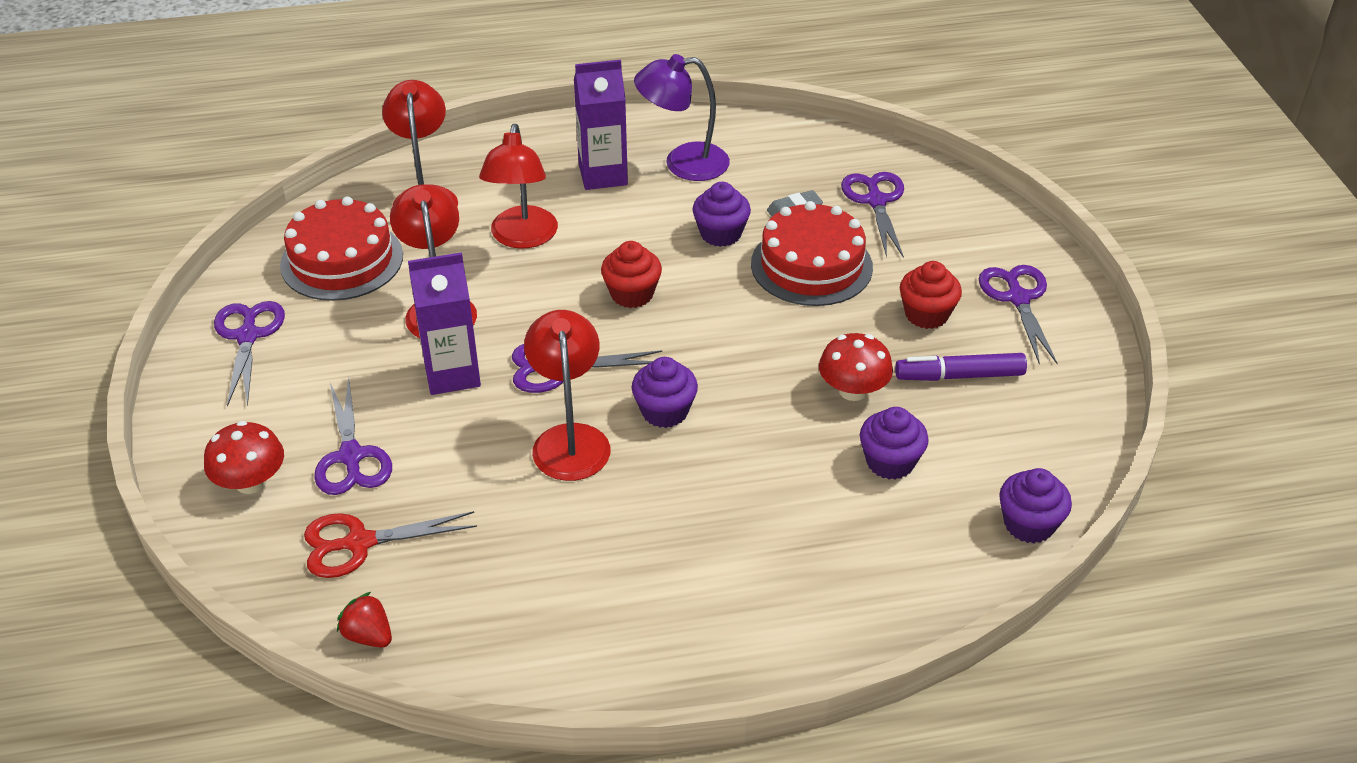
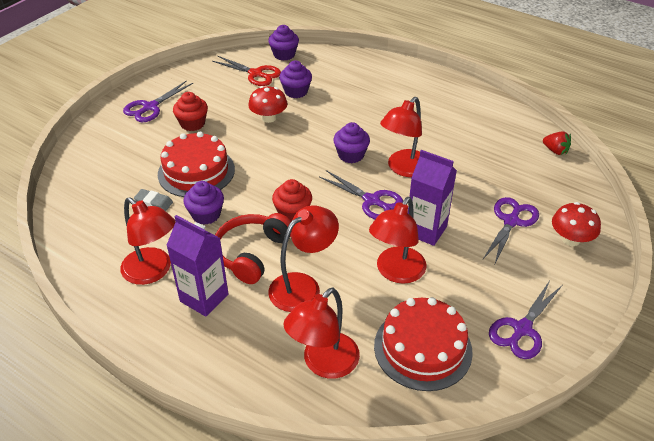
camera: 135 degrees left, 0 degrees up
(359, 543) = (535, 183): red scissors -> red scissors (256, 74)
(368, 635) = (555, 151): red strawberry -> red strawberry turned 45 degrees counterclockwise
(615, 232) = (252, 253): none -> red headphones
(683, 163) = (153, 272): purple lamp -> red lamp
(876, 201) = (113, 180): purple scissors -> none
(959, 376) = (224, 99): purple marker -> none

